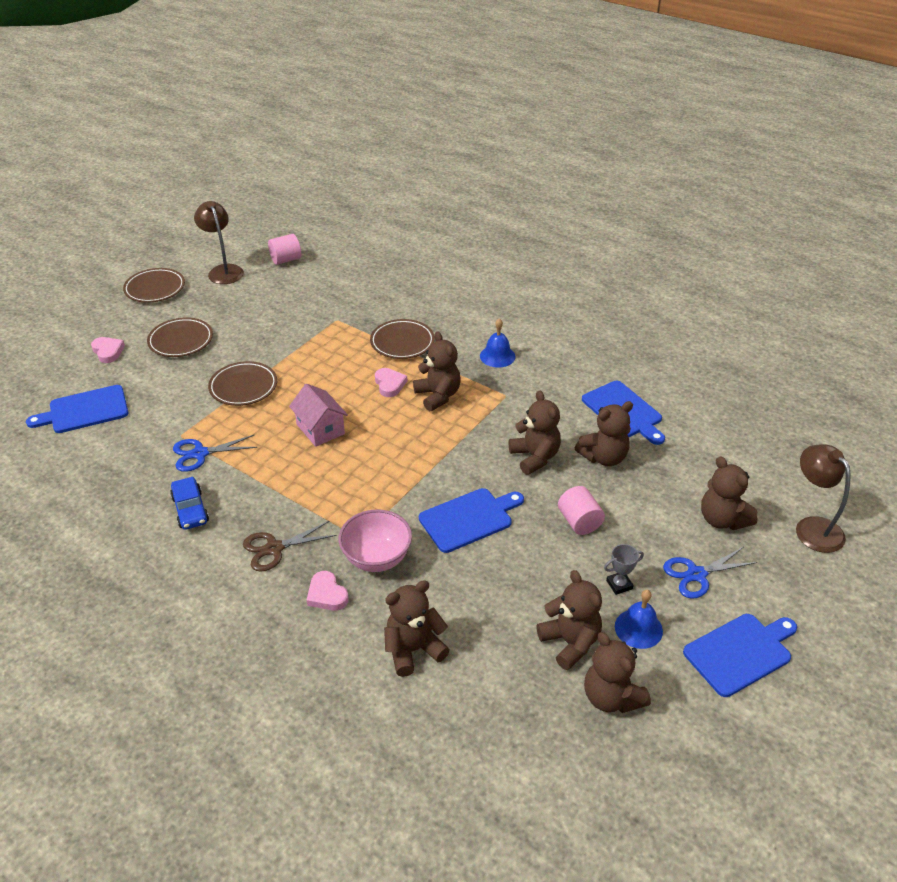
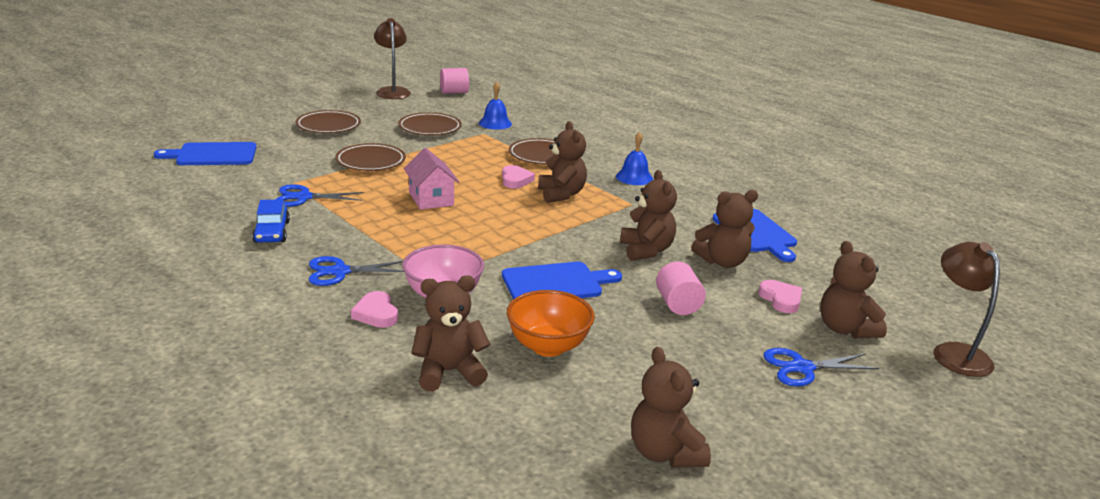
camera: 10 degrees right, 15 degrees down
(108, 351) = (257, 123): pink heart -> pink heart (781, 299)
(155, 289) = (323, 93): brown plate -> brown plate (430, 128)
(274, 548) = (340, 272): brown scissors -> blue scissors
(485, 599) = (548, 346): none -> orange bowl
(570, 642) = (632, 398): brown teddy bear -> none
(619, 585) = (707, 360): grey trophy -> none
(638, 628) = (718, 400): blue bell -> blue bell (495, 123)
(740, 653) = (839, 443): blue cutting board -> none

